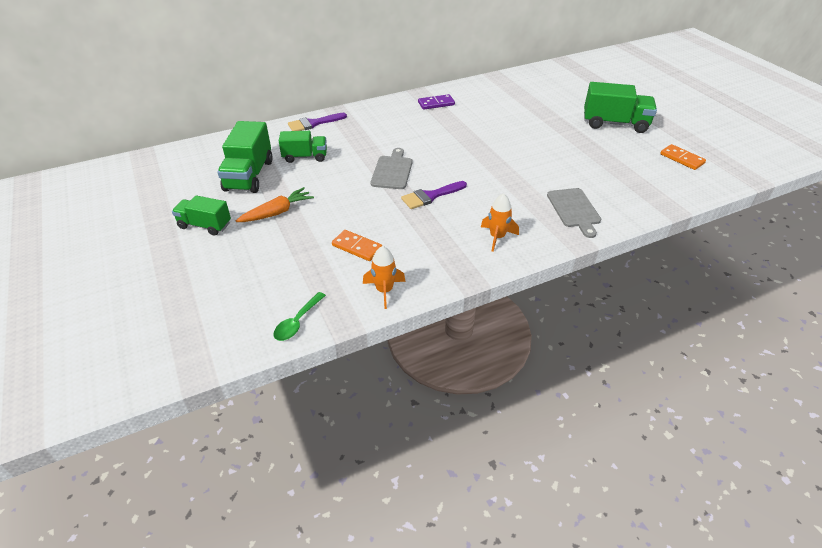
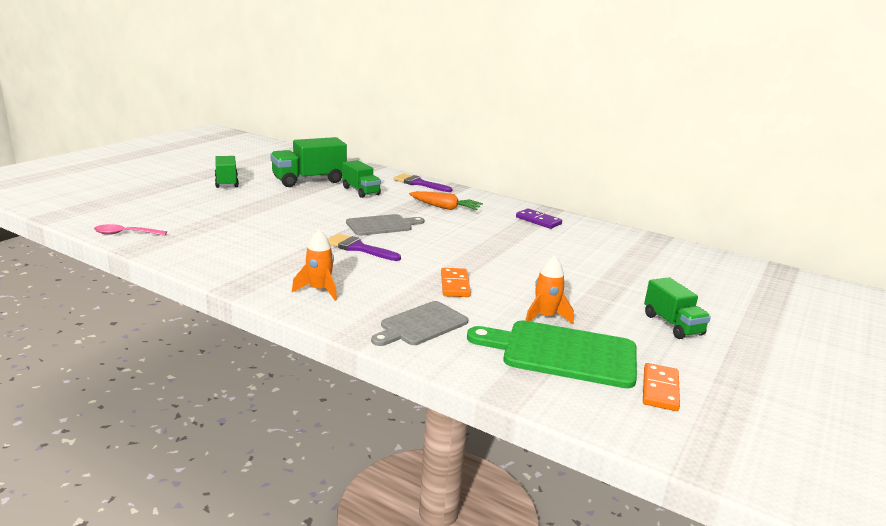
camera: 55 degrees right, 20 degrees down
(277, 212) = (267, 199): orange carrot -> orange carrot (445, 208)
(297, 322) = (125, 234): green spoon -> pink spoon
(357, 247) = (244, 234): orange domino -> orange domino (454, 285)
(384, 290) = (189, 256): orange rocket -> orange rocket (545, 317)
(614, 124) = (672, 325): green truck -> green truck, size x0.63
(632, 172) = (562, 353): none -> green cutting board

